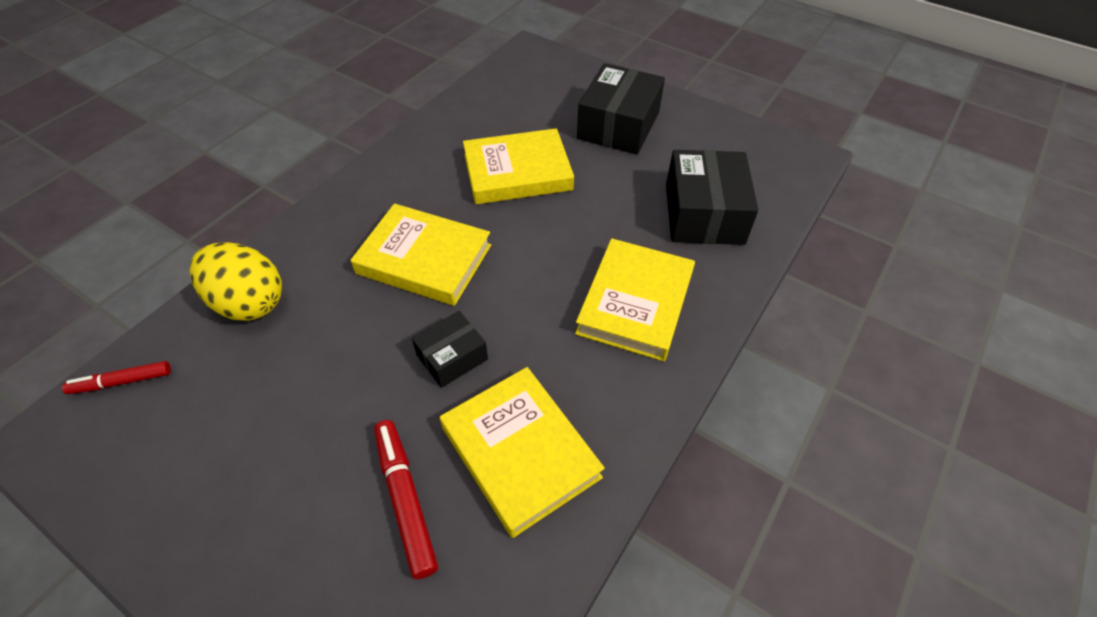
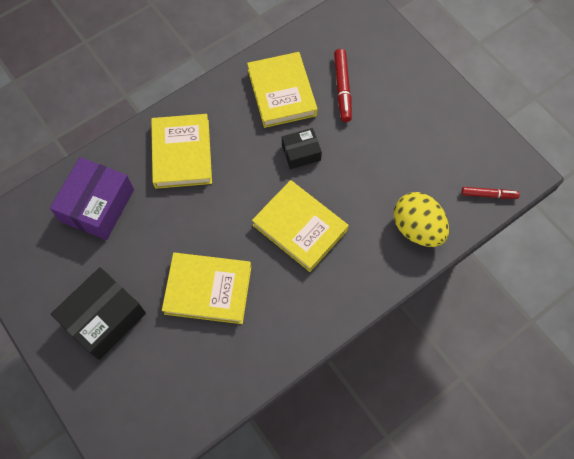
camera: 160 degrees left, 15 degrees up
(635, 303) = (182, 153): yellow book -> yellow book turned 45 degrees counterclockwise
(704, 214) = (97, 205): black box -> purple box

